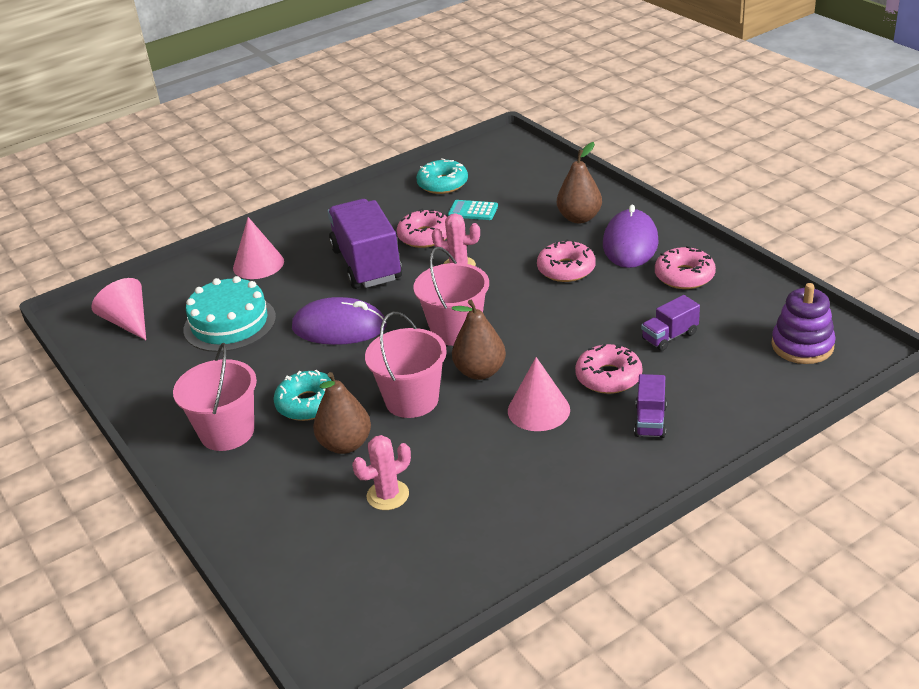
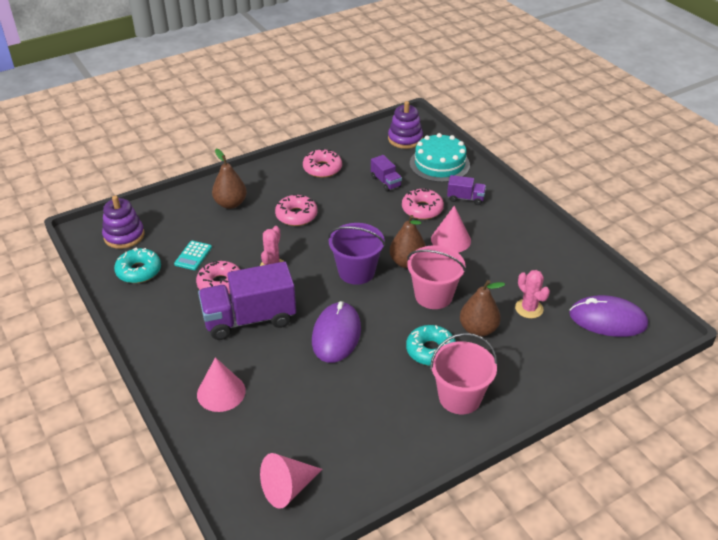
camera: 90 degrees left, 5 degrees up
(230, 323) = (311, 407): turquoise cake -> turquoise cake (439, 164)
(456, 330) = (356, 272): pink bucket -> purple bucket
(502, 163) = (124, 236): none -> purple stacking toy
(630, 243) = (274, 185): purple mouse -> purple mouse (607, 320)

